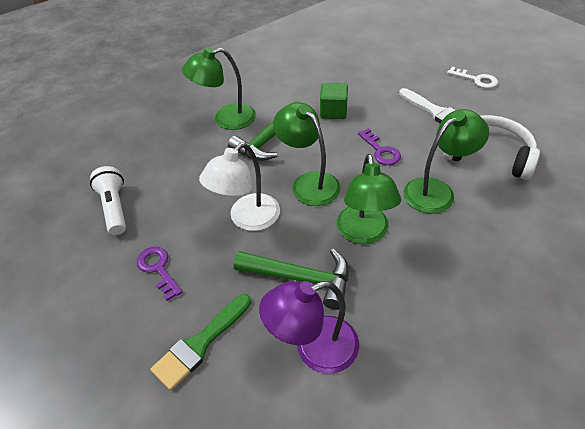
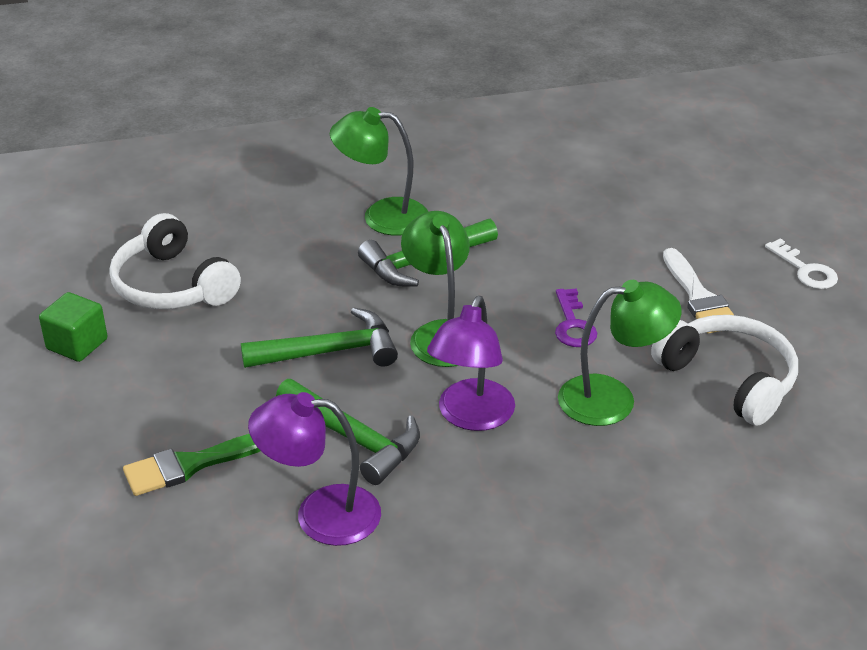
camera: 20 degrees right, 10 degrees down
(115, 208) = (172, 285): white flashlight -> white headphones
(158, 269) = (187, 371): purple key -> none
(247, 219) = (330, 351): white lamp -> green hammer
(333, 111) = (544, 251): green cube -> green cube (77, 344)
(364, 233) = (471, 417): green lamp -> purple lamp

